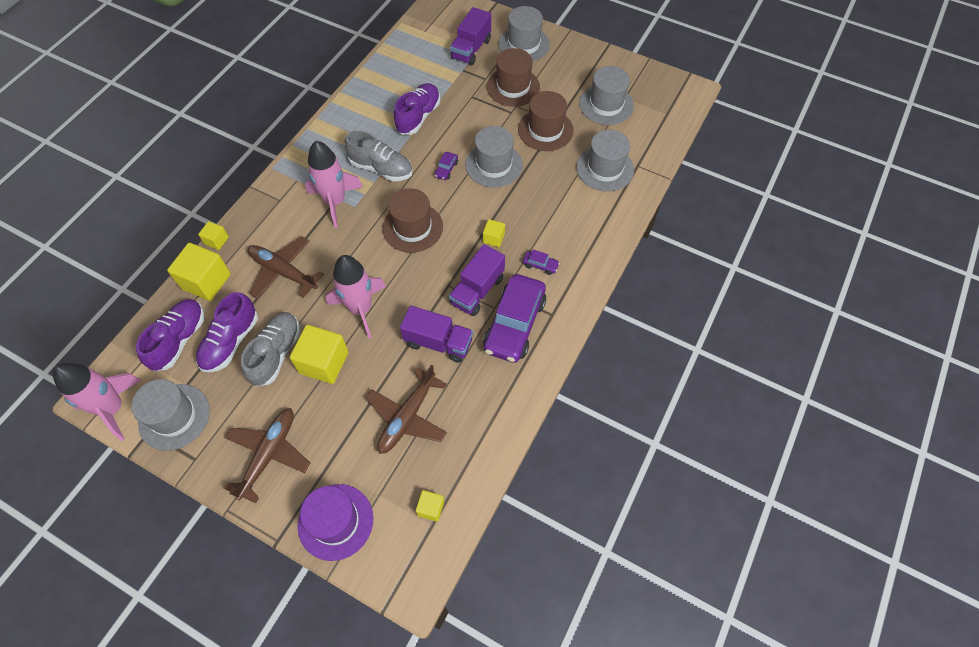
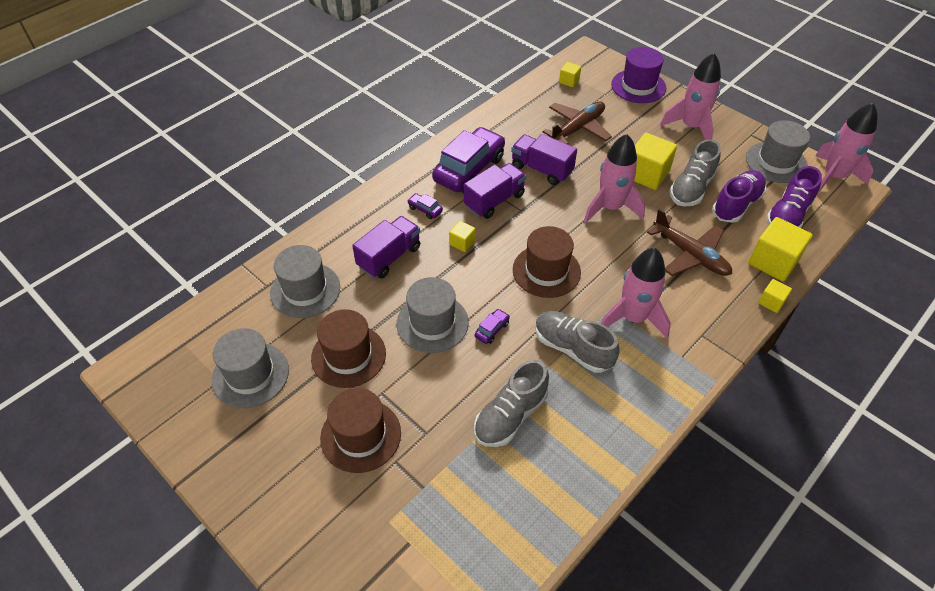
camera: 165 degrees left, 10 degrees down
(269, 454) = (691, 127): brown plane -> pink rocket
(418, 117) = (510, 415): purple shoe -> grey shoe
(471, 49) = (396, 529): purple truck -> purple truck (389, 257)
(524, 44) = (308, 517): grey hat -> none

